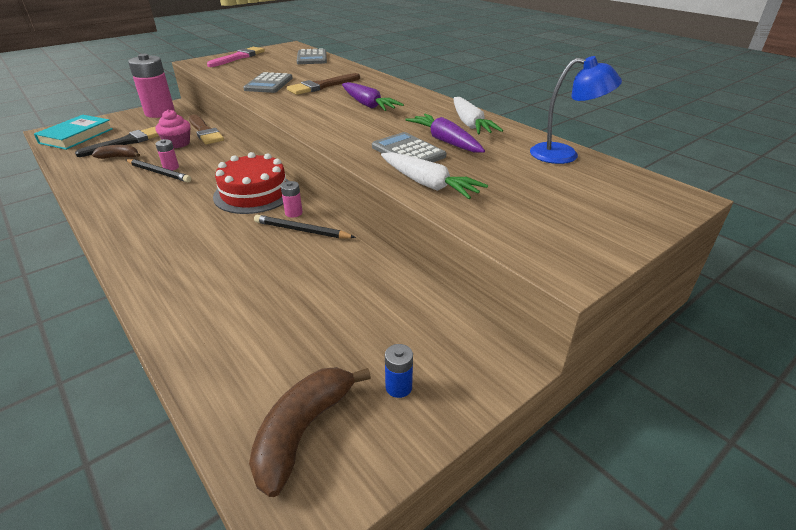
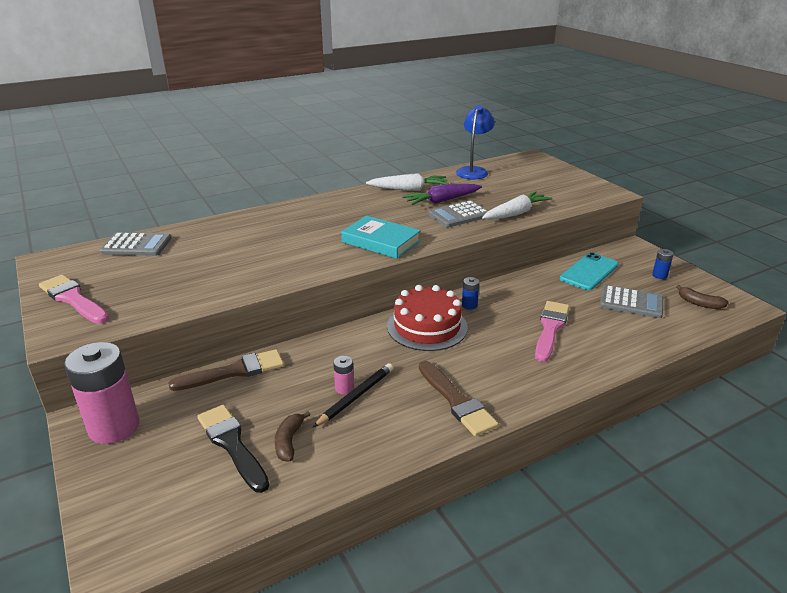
camera: 80 degrees left, 5 degrees down
(76, 136) = (166, 514): turquoise book -> turquoise book (381, 241)
(177, 143) = (265, 392): pink cupcake -> none
(241, 265) = (550, 328): none -> pink brush
(269, 84) = (234, 273): grey calculator -> grey calculator (631, 302)
(293, 213) = (469, 305): pink battery -> blue battery
(301, 230) = (499, 301): black pencil -> none
(303, 431) = (699, 303): brown banana -> brown banana, size x0.59
(322, 86) = (266, 242): brown brush -> brown brush (456, 401)
(368, 105) = (342, 223): purple carrot -> none
(391, 303) = (589, 272): none -> turquoise phone

